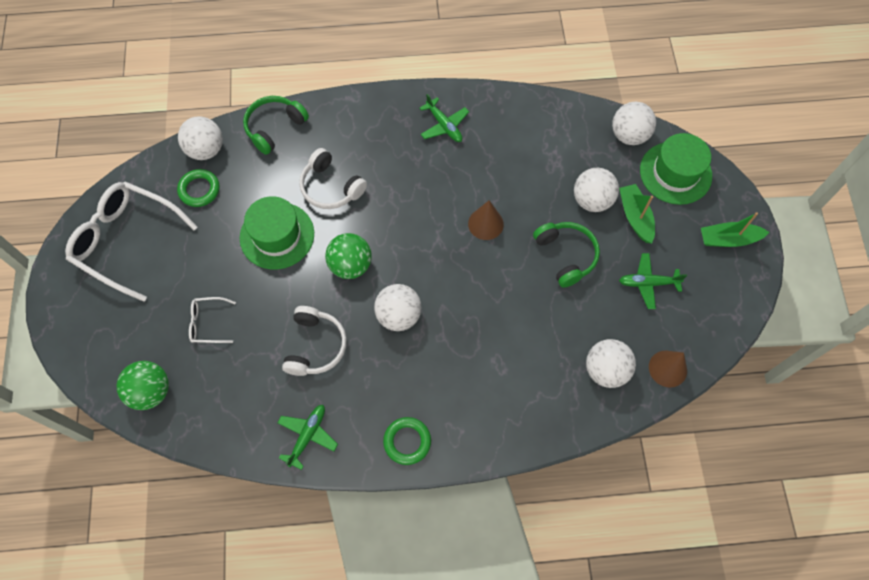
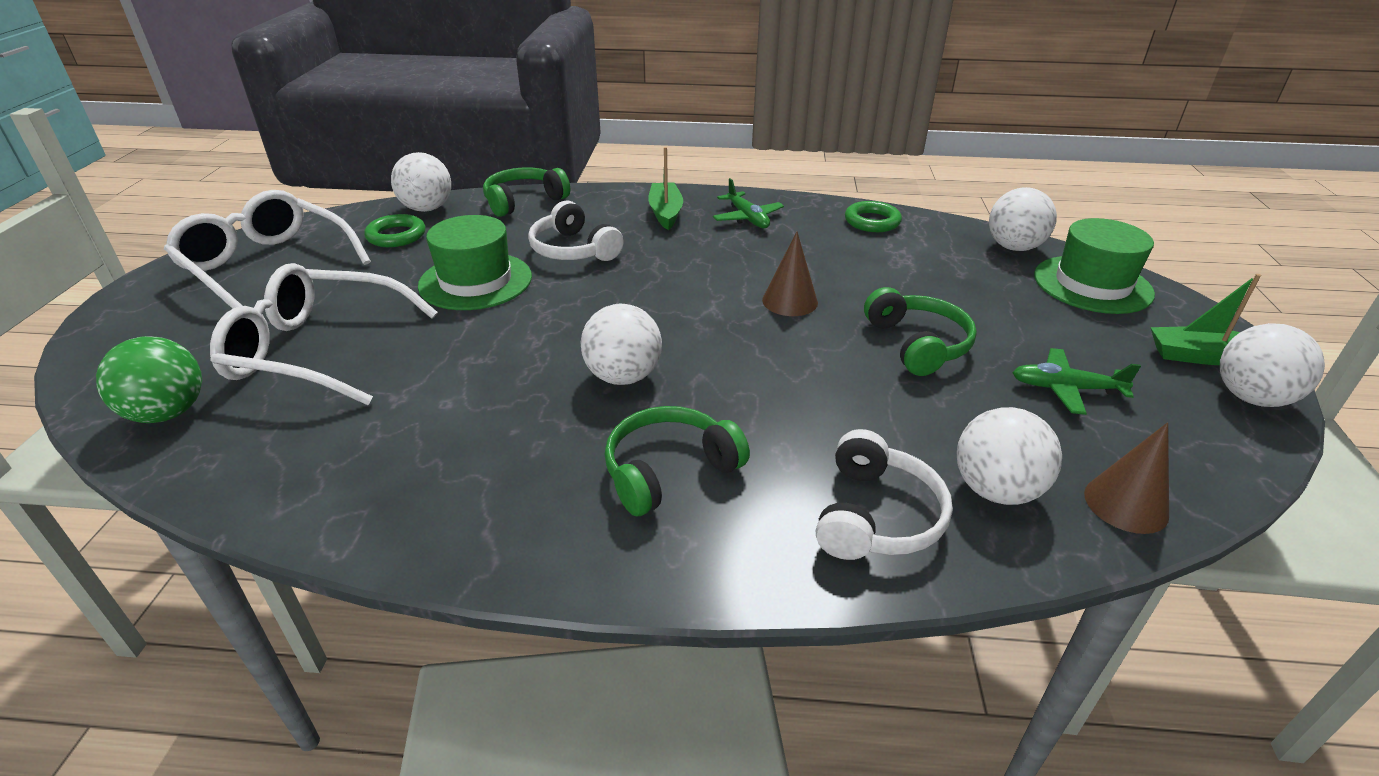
camera: 10 degrees right, 30 degrees down
(208, 323) = (318, 350): white glasses -> white glasses, size x2.20
(307, 435) = (391, 506): green plane -> none
(315, 346) = (469, 394): white headphones -> white headphones (875, 515)
(350, 265) = (569, 318): green ball -> none
(407, 441) = (577, 543): green ring -> green ring (872, 221)
(441, 386) = (669, 471): none -> green headphones
(592, 200) = (960, 296): white ball -> white ball (1251, 397)
(635, 217) = (1032, 318): green boat -> green boat (665, 213)

